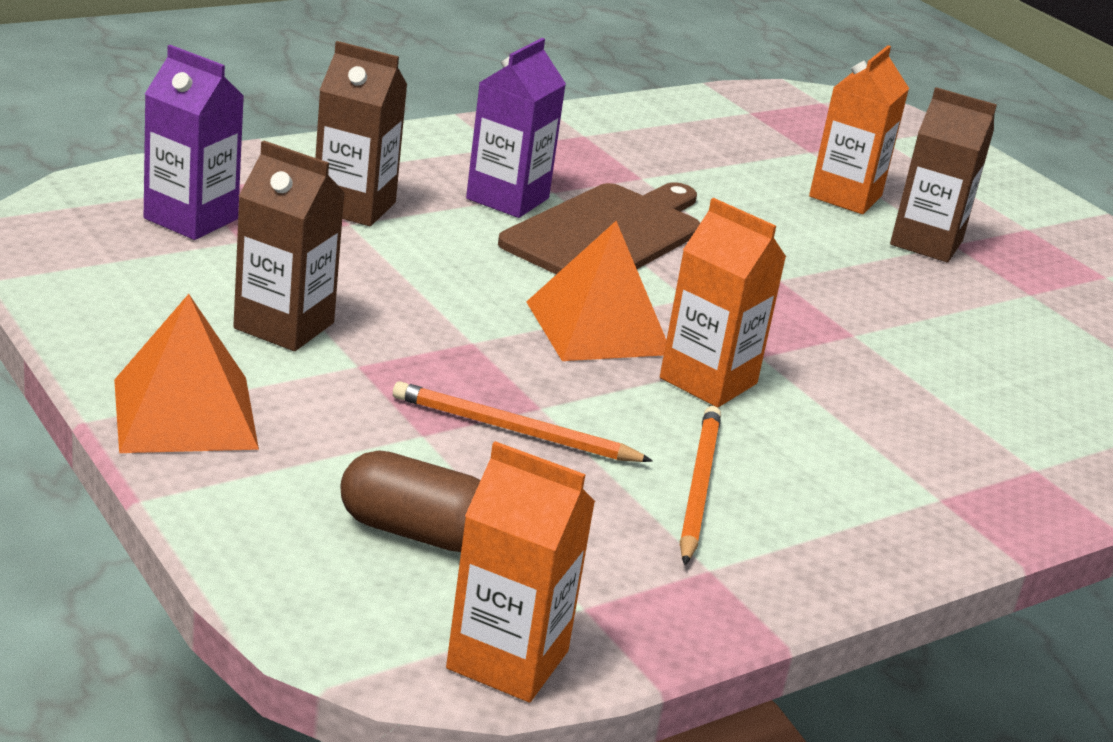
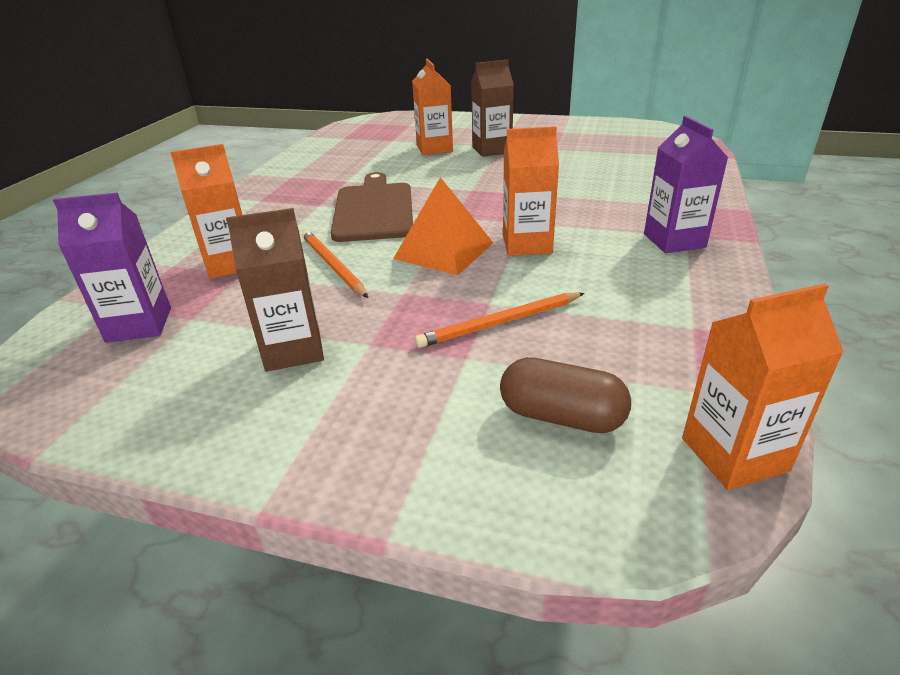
camera: 35 degrees left, 5 degrees up
(184, 414) = (320, 449): orange pyramid -> none
(354, 206) = (230, 264): brown carton -> orange carton
(416, 531) = (561, 416): brown capsule -> brown capsule turned 45 degrees clockwise
(507, 198) = (303, 219): purple carton -> purple carton (674, 241)
(698, 487) = (615, 293): orange pencil -> orange pencil (333, 266)

